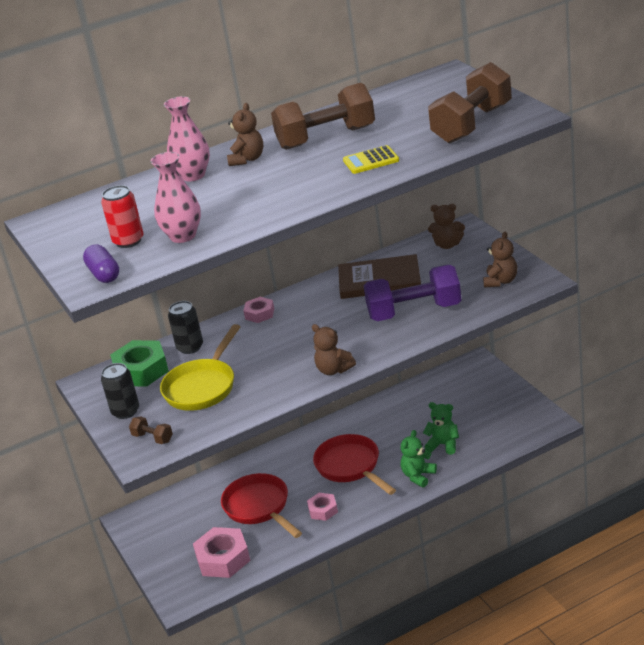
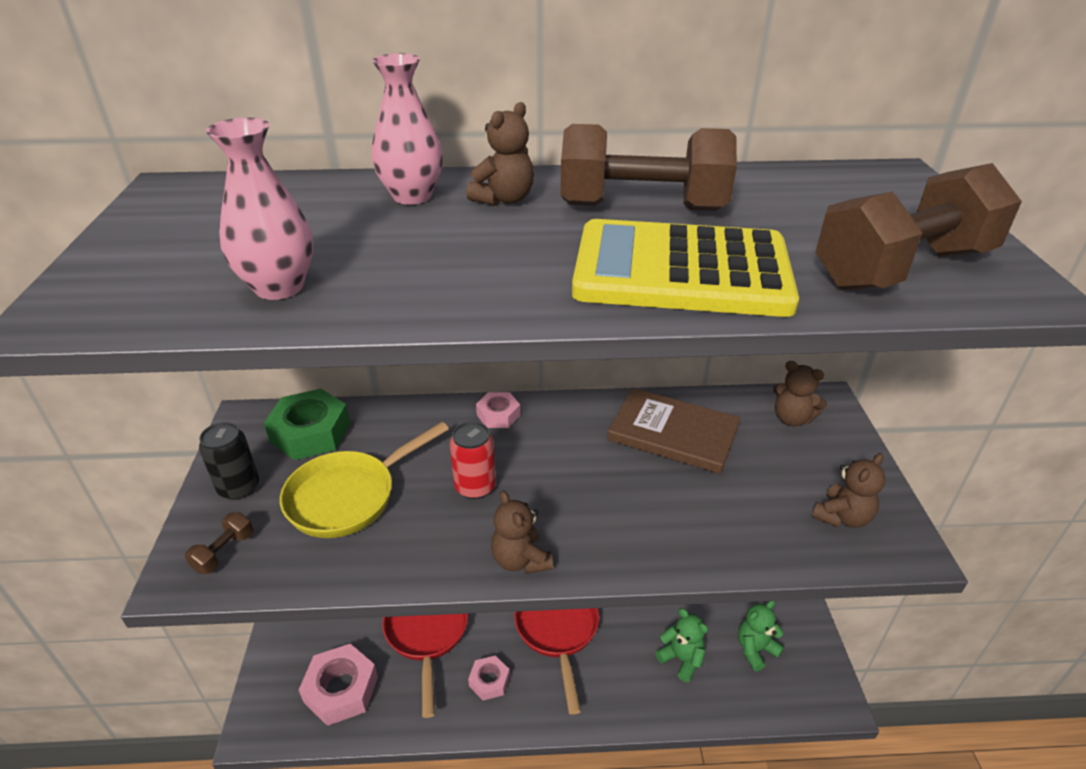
camera: 20 degrees right, 5 degrees up
(104, 274) = (98, 306): purple capsule -> none
(128, 241) = (207, 263): red can -> red can (475, 487)
(153, 438) = (224, 552): brown dumbbell -> brown dumbbell turned 60 degrees clockwise
(190, 347) = (387, 426): black can -> none
(371, 160) = (681, 270): yellow calculator -> yellow calculator, size x2.24
(414, 311) = (690, 510): purple dumbbell -> none
(418, 476) = (626, 693): green teddy bear -> green teddy bear (755, 649)

